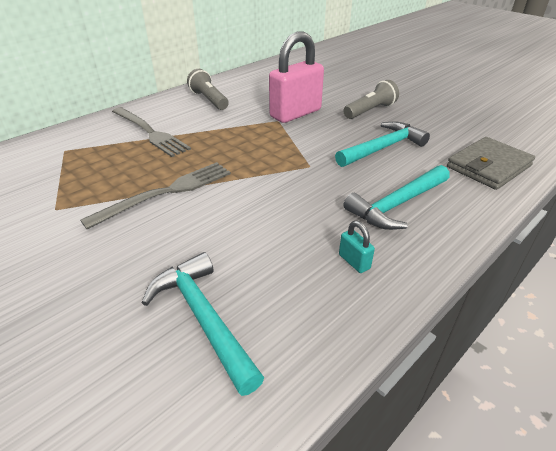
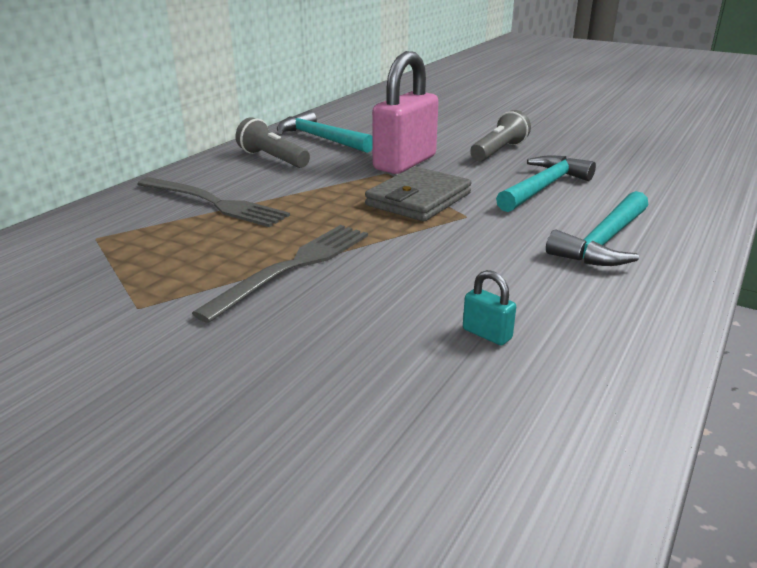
camera: 15 degrees left, 10 degrees down
(203, 318) = (453, 392): turquoise hammer -> turquoise hammer (321, 138)
(354, 261) = (597, 305): turquoise padlock -> turquoise padlock (487, 334)
(488, 166) = (679, 192): grey wallet -> grey wallet (418, 199)

